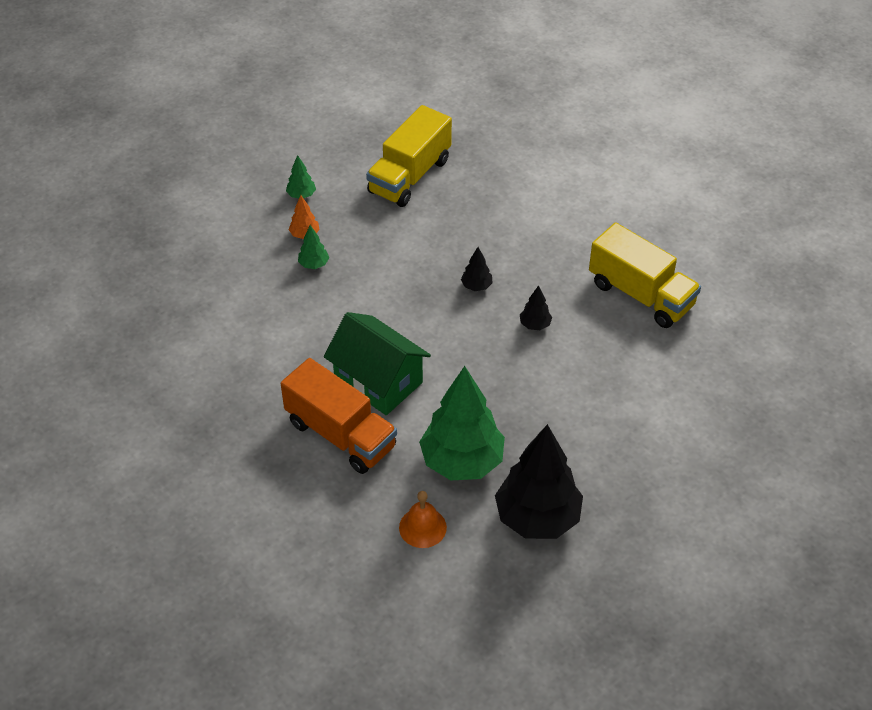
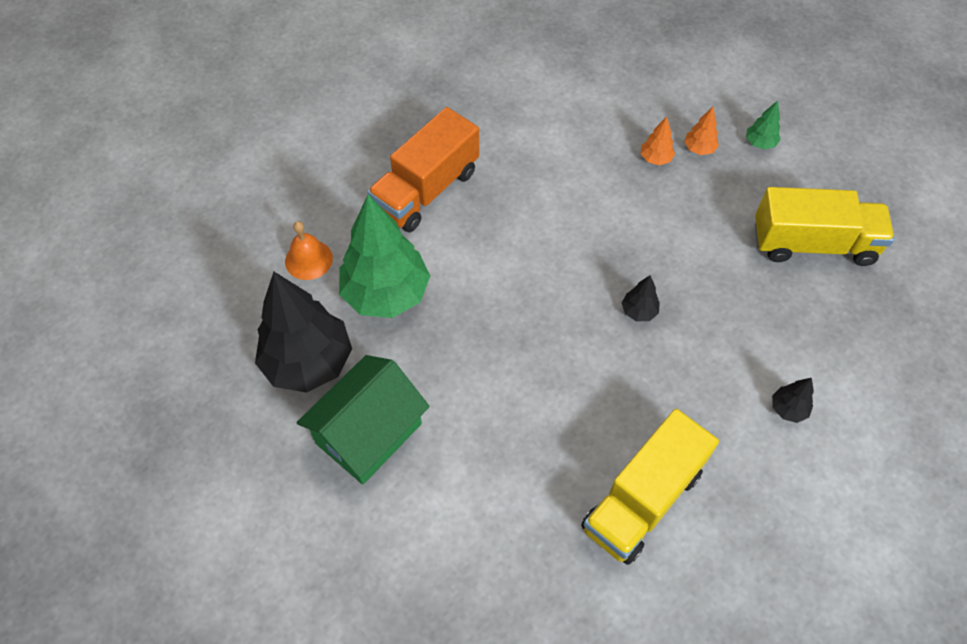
camera: 90 degrees right, 10 degrees up
(314, 264) = (655, 159): green tree -> orange tree
(378, 381) = (494, 219): green house -> green house (368, 433)
(409, 176) = (813, 244): yellow truck -> yellow truck turned 150 degrees clockwise
(535, 325) = (582, 371): black tree -> black tree (788, 409)

